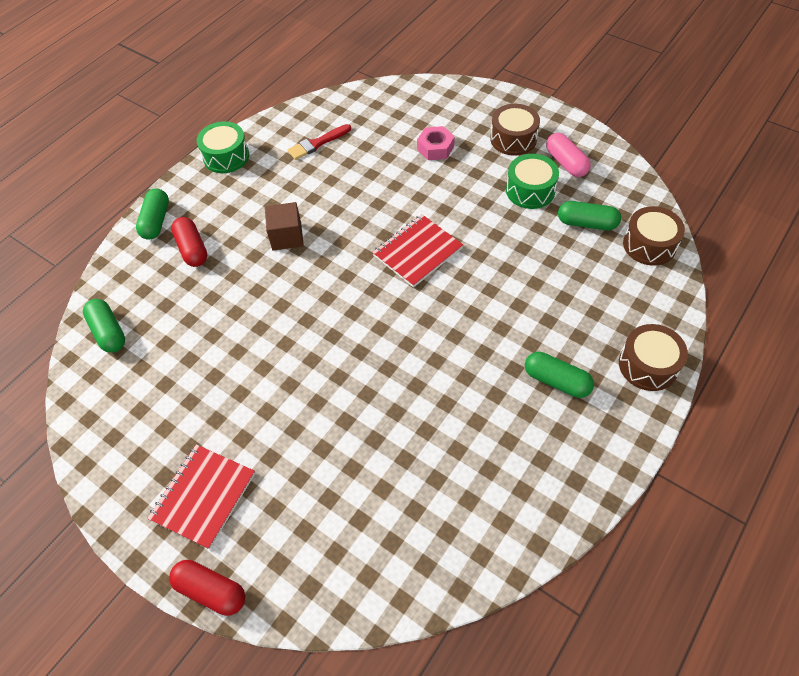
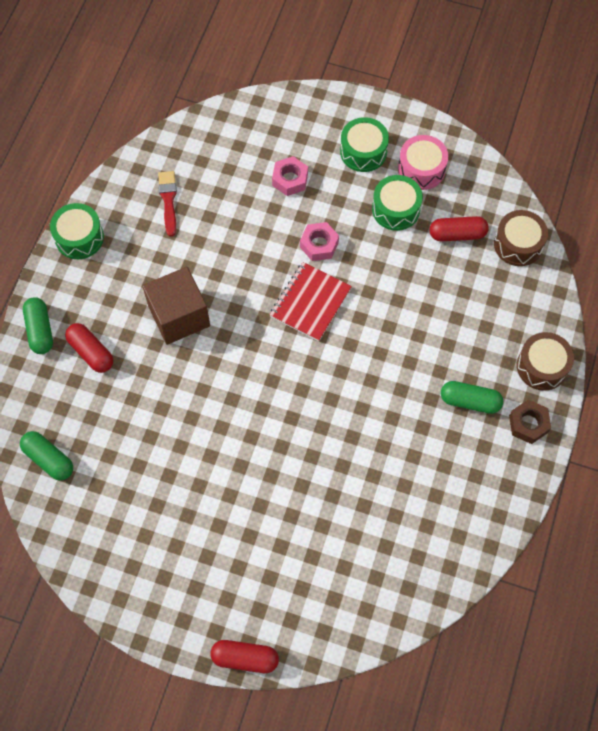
camera: 20 degrees left, 10 degrees up
(203, 496) = (206, 585): red notebook -> none
(287, 236) = (179, 316): brown cube -> brown cube, size x1.54
(317, 143) = (168, 200): red brush -> red brush turned 135 degrees clockwise
(444, 205) = (319, 245): none -> pink nut
(513, 139) = (363, 152): brown drum -> green drum
(566, 163) = (421, 169): pink capsule -> pink drum
(587, 223) = (457, 234): green capsule -> red capsule
(618, 420) = (528, 424): none -> brown nut

